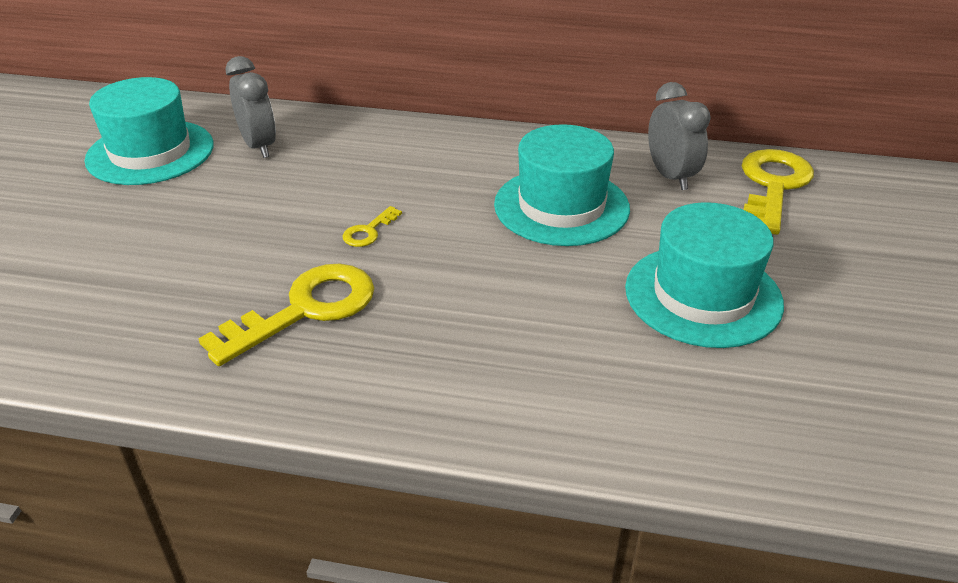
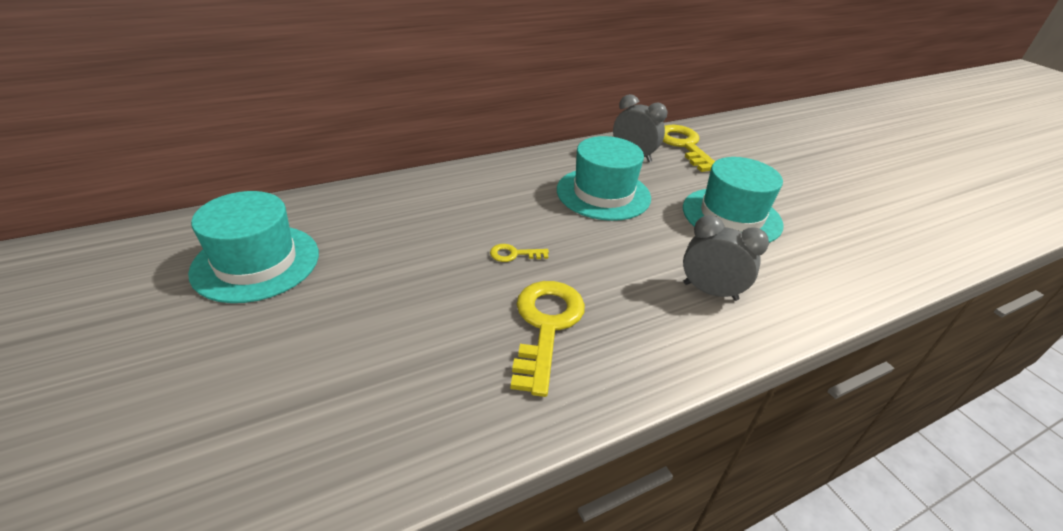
camera: 40 degrees left, 0 degrees up
(259, 146) = (350, 225): grey clock -> grey clock (710, 291)
(369, 231) = (514, 254): yellow key -> yellow key turned 90 degrees clockwise

